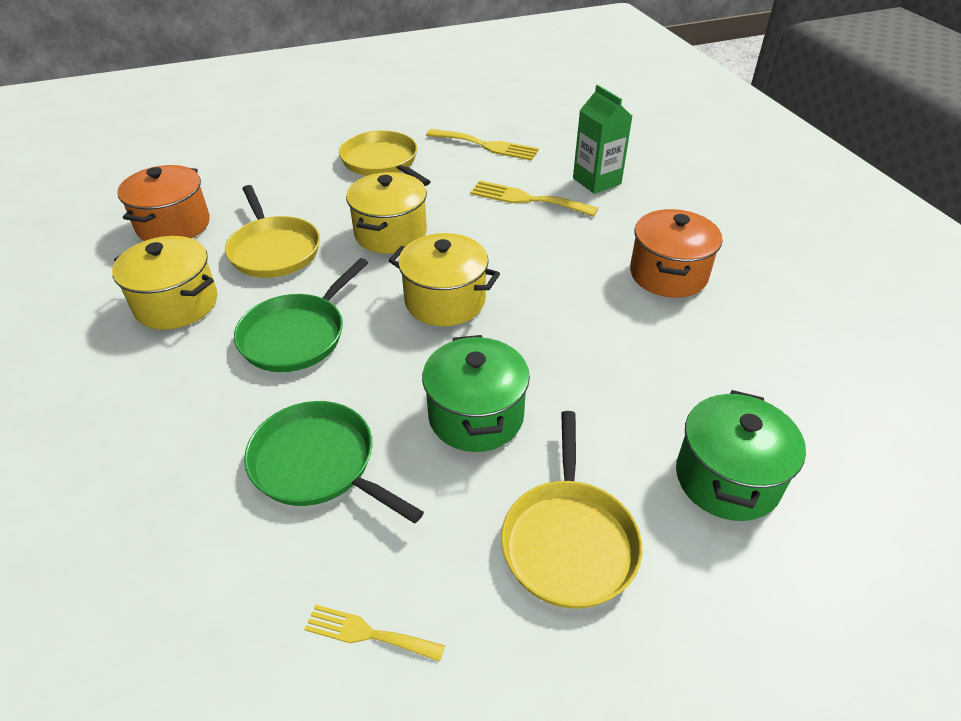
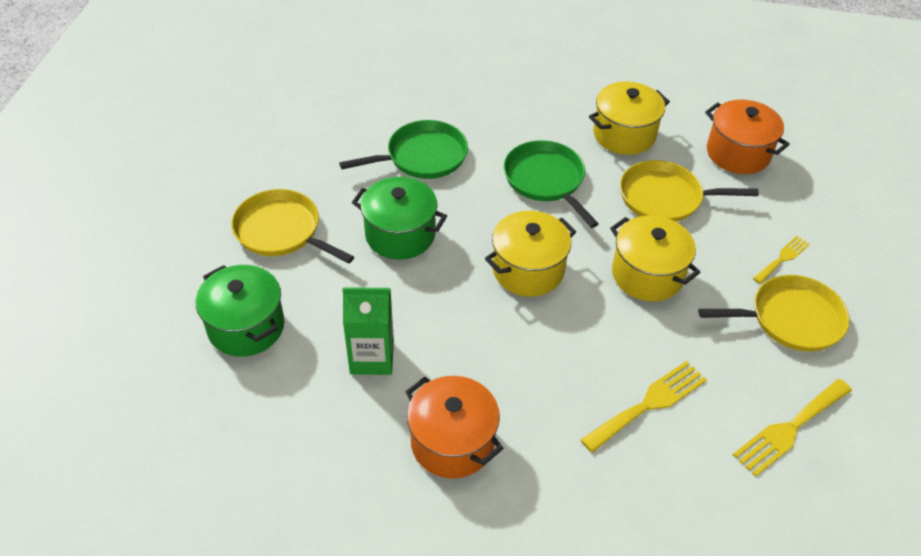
camera: 120 degrees right, 5 degrees up
(367, 633) = (307, 142): yellow fork -> yellow fork (782, 258)
(597, 181) = (651, 492): green carton -> green carton (372, 357)

